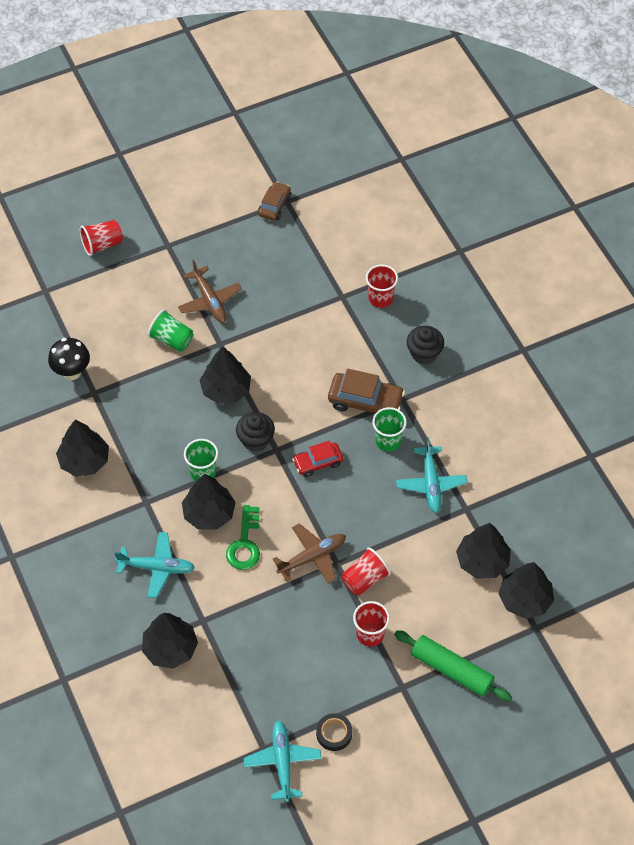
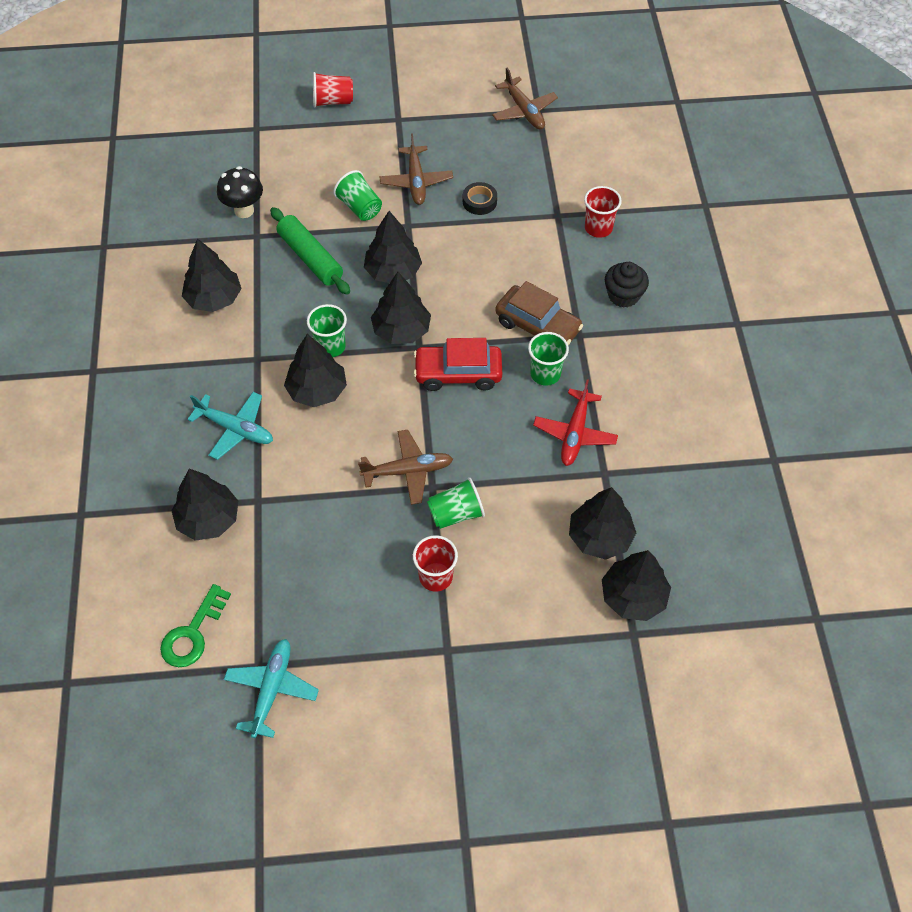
camera: 20 degrees right, 0 degrees up
(245, 543) = (341, 433): green key -> green key (193, 633)
(255, 440) = (401, 330): black cupcake -> black tree
(274, 205) = (524, 111): brown car -> brown plane
(318, 463) = (458, 373): red car -> red car, size x1.55
(334, 734) = (345, 677): black tape -> black tape (479, 202)
(364, 579) = (456, 513): red cup -> green cup
(431, 484) = (575, 433): turquoise plane -> red plane
(451, 670) = (513, 650): green rolling pin -> green rolling pin (310, 258)

